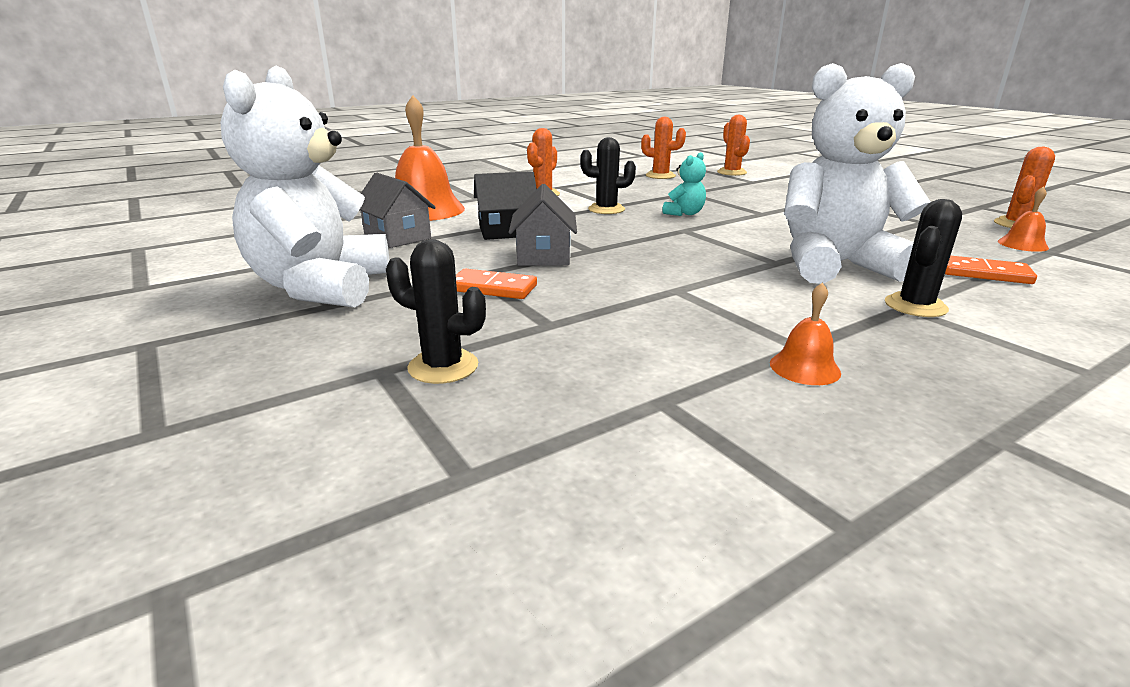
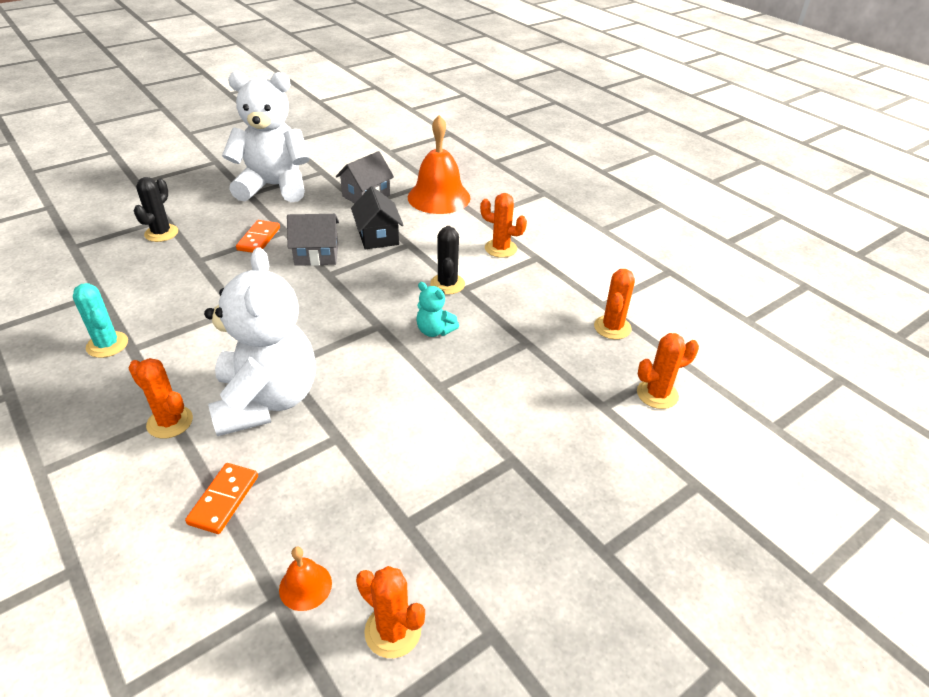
camera: 85 degrees right, 15 degrees up
(804, 368) = (107, 345): orange bell -> turquoise cactus
(915, 306) = (170, 422): black cactus -> orange cactus

